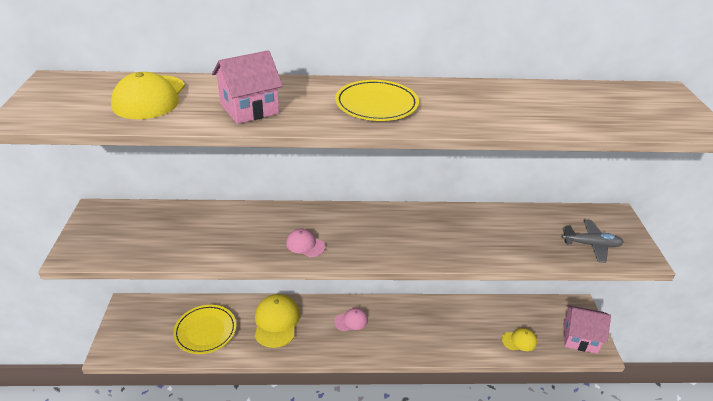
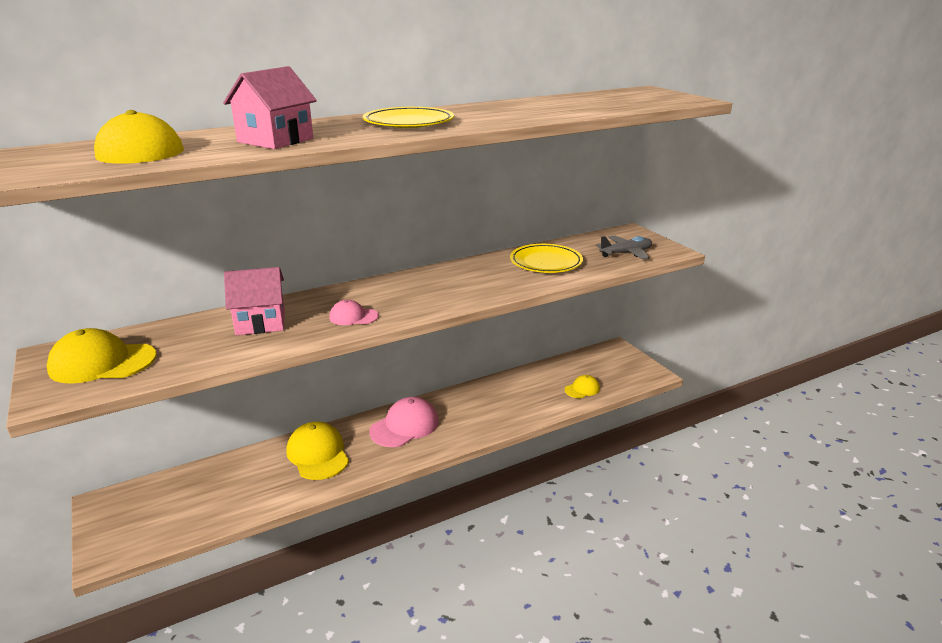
camera: 25 degrees left, 10 degrees down
(119, 232) = (102, 362): none -> yellow cap
(205, 331) = (232, 491): yellow plate -> yellow plate (546, 262)
(351, 321) = (404, 426): pink cap -> pink cap, size x1.80
(579, 338) = (632, 370): pink house -> pink house (260, 322)

